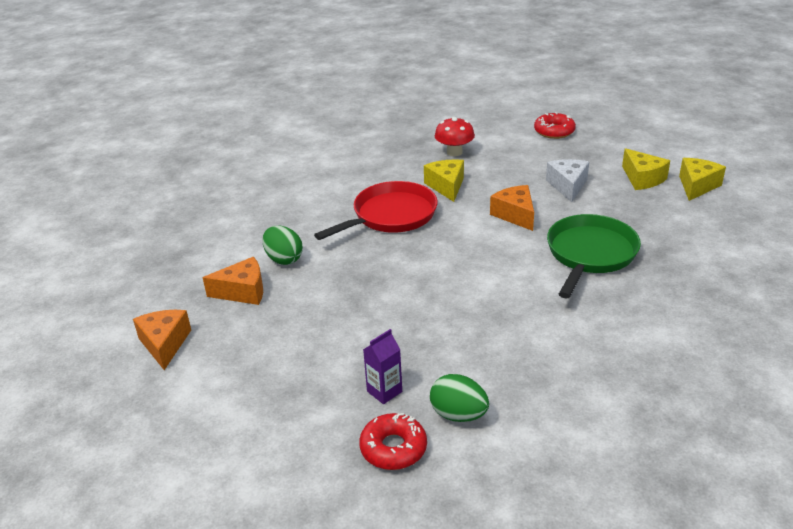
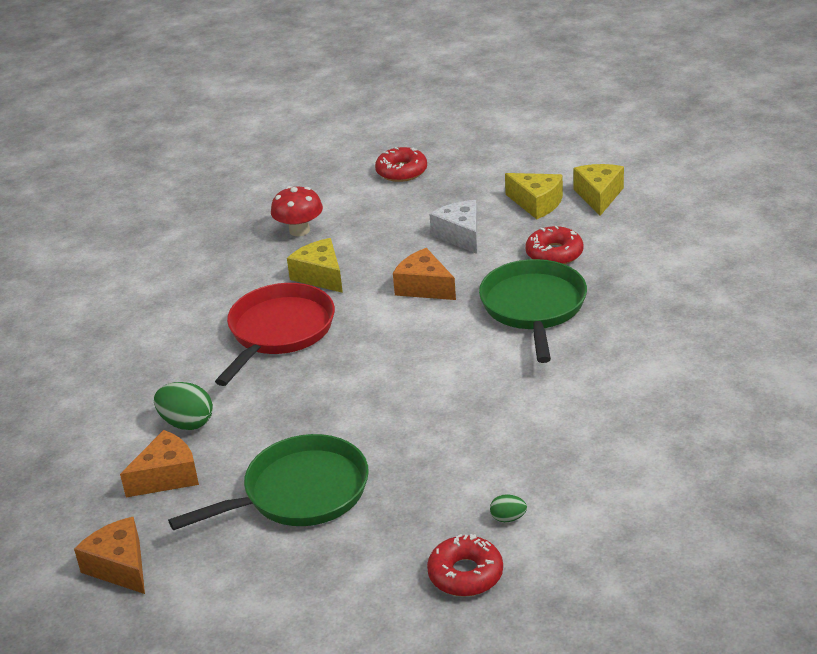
camera: 25 degrees left, 0 degrees up
(319, 335) = (299, 493): none -> green pan
(384, 391) = (415, 524): purple carton -> none
(458, 414) = (508, 518): green egg -> green egg, size x0.54
(633, 219) = (554, 254): none -> red donut

